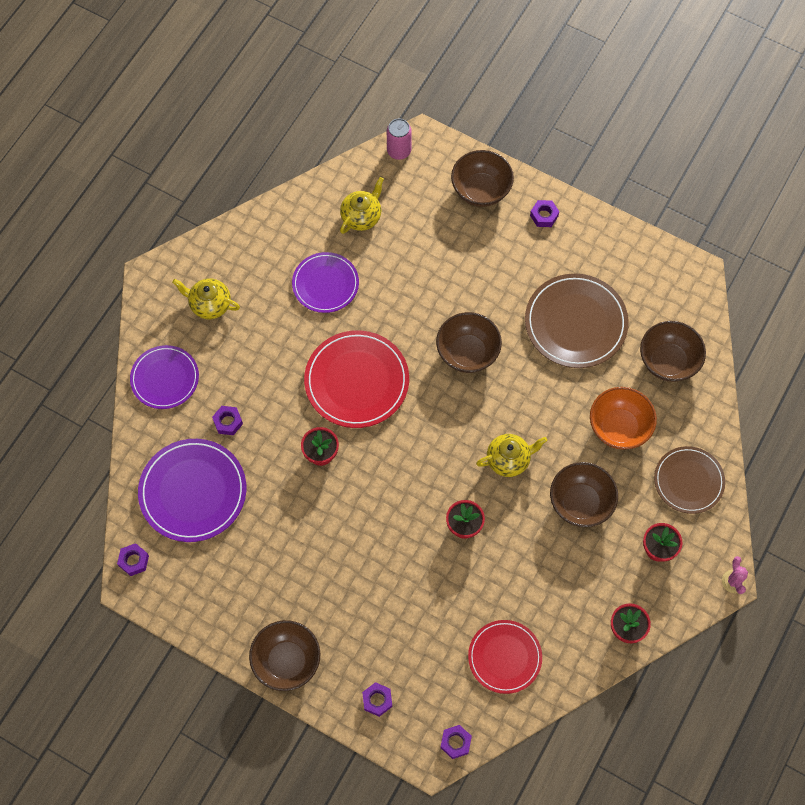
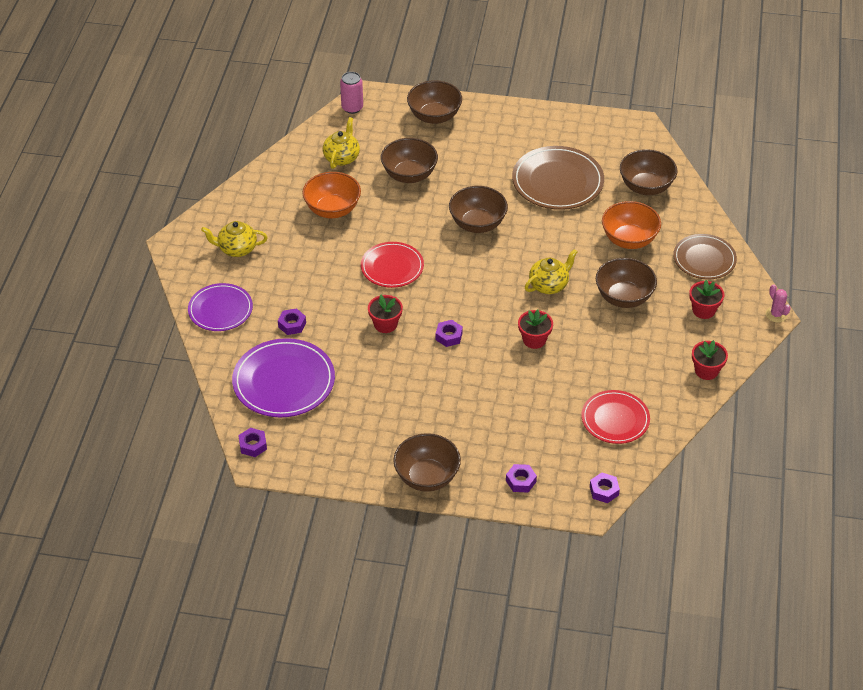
camera: 20 degrees left, 20 degrees down
(325, 284) = (332, 209): purple plate -> orange bowl
(356, 381) = (392, 267): red plate -> red plate, size x0.66
(422, 263) = (409, 175): none -> brown bowl
(544, 216) = (495, 120): purple nut -> purple nut (449, 336)

